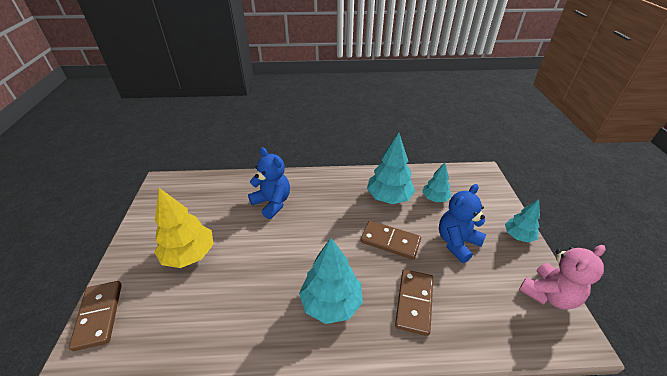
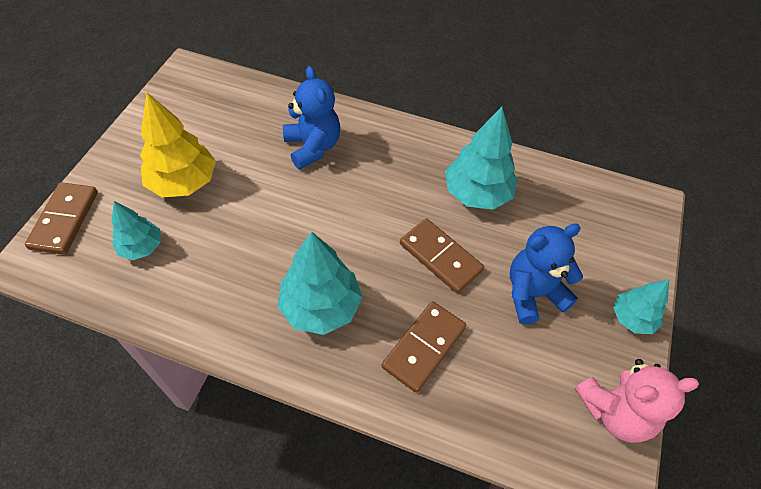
camera: 20 degrees right, 15 degrees up
(435, 198) = (544, 218): turquoise tree -> turquoise tree (141, 247)

